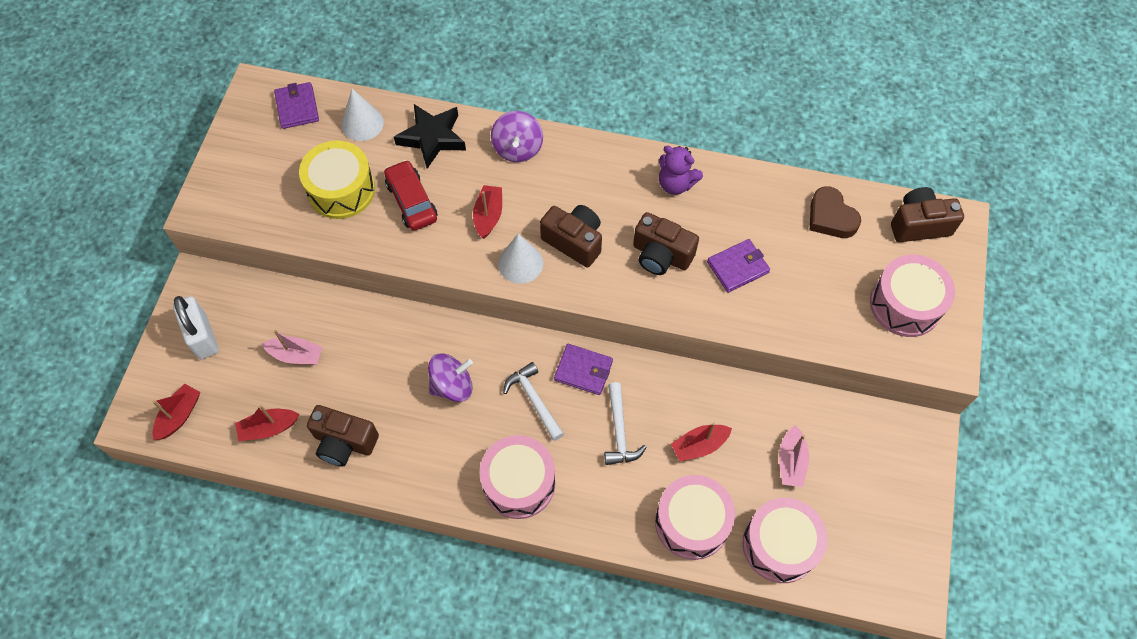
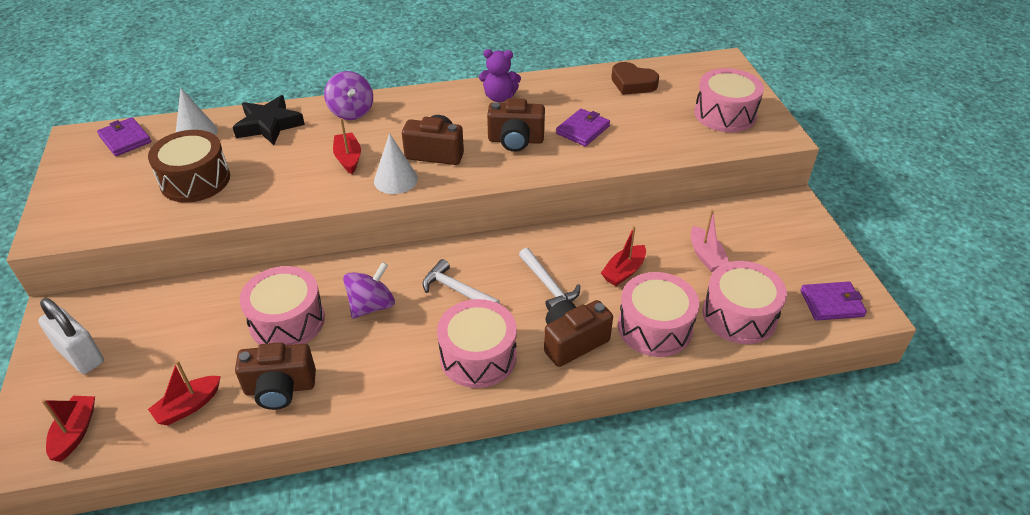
camera: 25 degrees left, 20 degrees down
(296, 355) = (195, 336): pink boat -> none
(341, 190) = (195, 180): yellow drum -> brown drum
(375, 372) = (287, 321): none -> pink drum
(412, 201) = (270, 169): red car -> none
(583, 370) = (490, 255): purple wallet -> purple wallet (831, 303)
(919, 225) = (699, 70): brown camera -> brown camera (573, 342)

